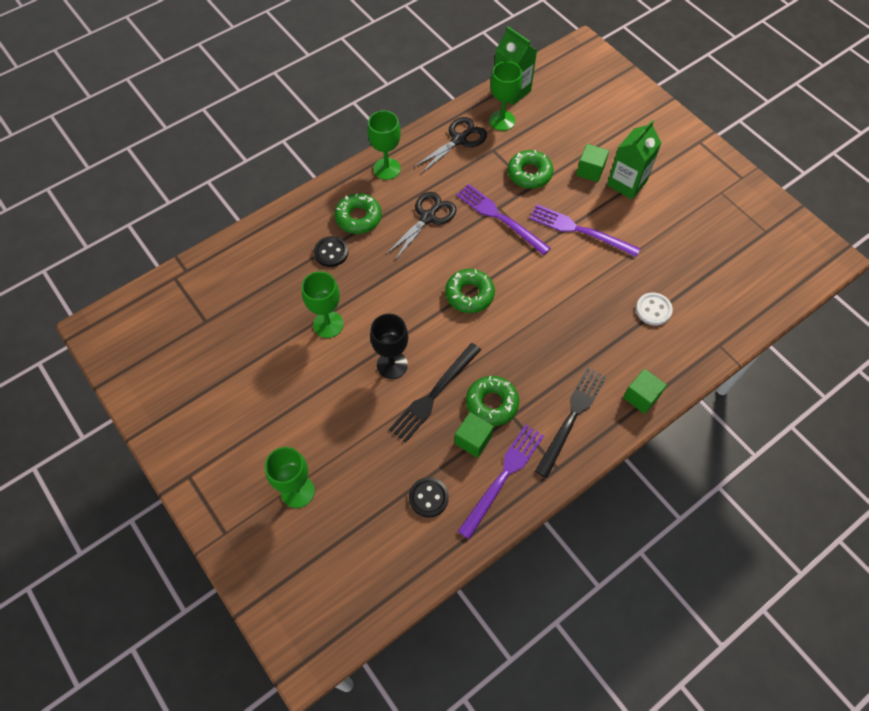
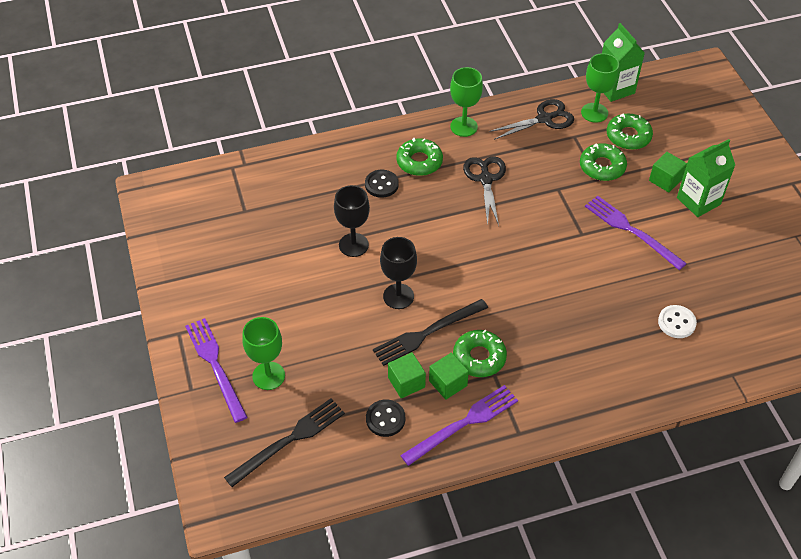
camera: 20 degrees right, 10 degrees down
(328, 324) = (353, 245): green goblet -> black goblet
(428, 217) = (485, 179): black scissors -> black scissors turned 60 degrees counterclockwise
(469, 294) = (497, 257): green donut -> green donut (628, 136)
(500, 218) = (556, 198): purple fork -> purple fork (215, 366)
(572, 417) = (552, 393): black fork -> black fork (289, 440)
(641, 397) = (630, 396): green cube -> green cube (406, 382)

